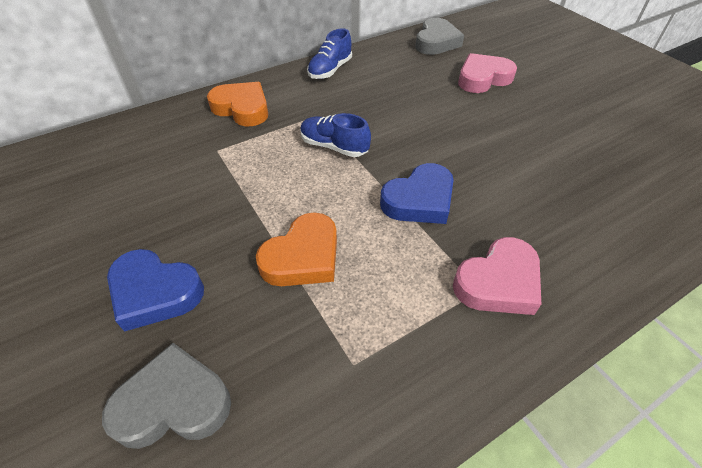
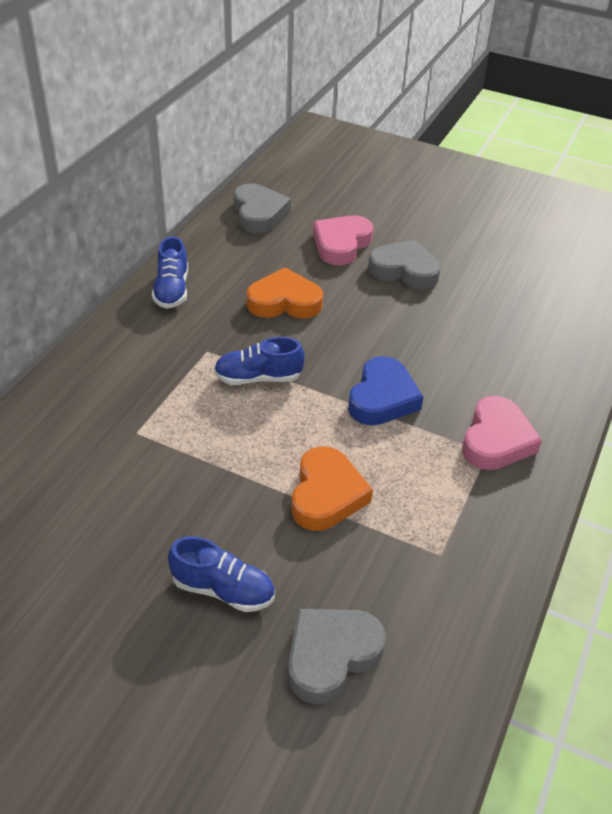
camera: 35 degrees left, 5 degrees down
(155, 292) = (223, 590): blue heart -> blue shoe
(242, 108) = (115, 374): orange heart -> orange heart (284, 301)
(522, 112) = (404, 270): none -> grey heart

